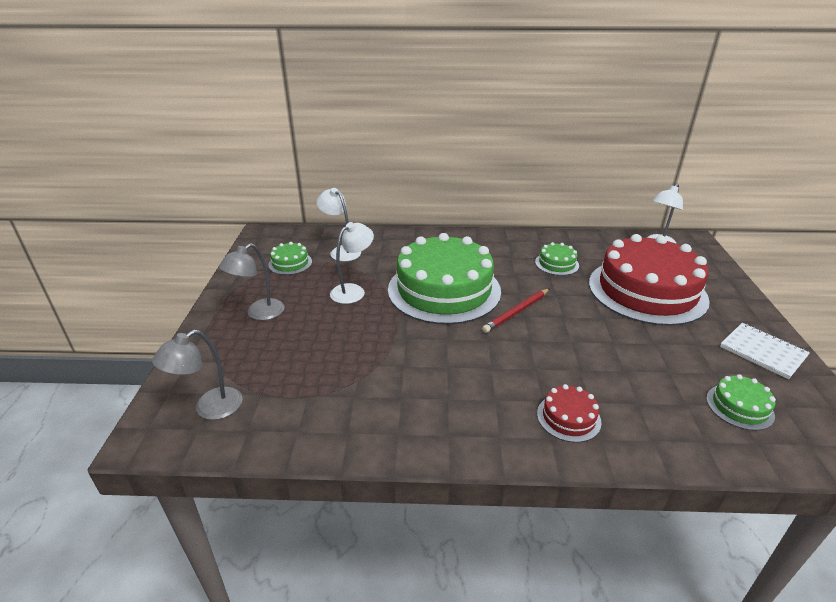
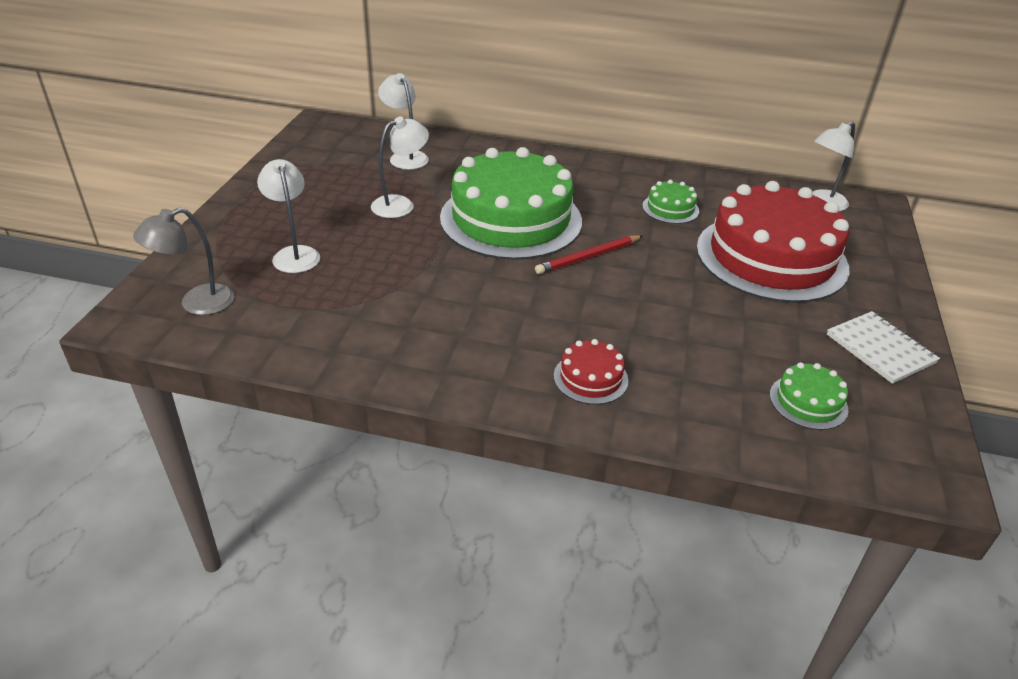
camera: 10 degrees right, 5 degrees up
(259, 313) = (282, 214): grey lamp -> none
(281, 347) = (294, 254): none -> white lamp
(290, 263) = (338, 163): green cake -> none

